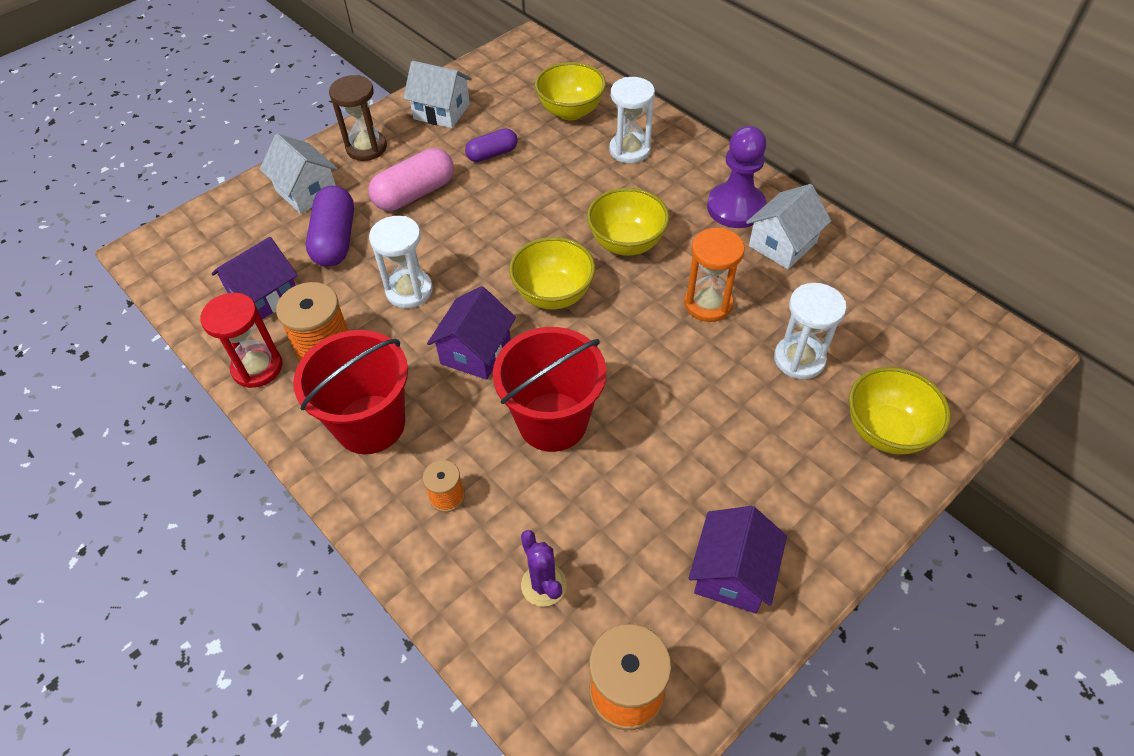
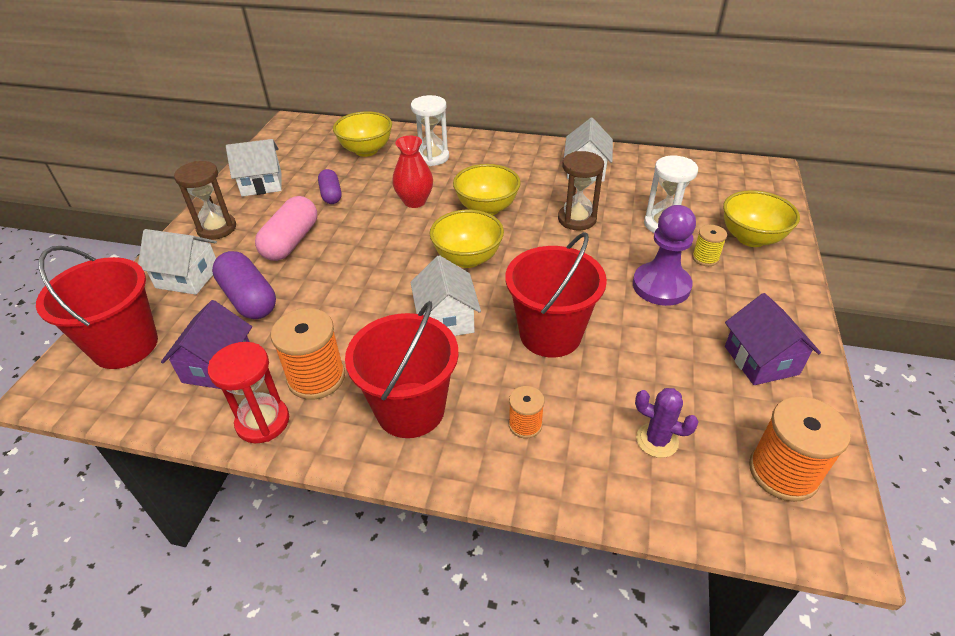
camera: 35 degrees left, 10 degrees down
(217, 238) = (125, 345): none -> red bucket
(409, 291) = (351, 305): white hourglass -> none
(475, 351) = (446, 319): purple house -> white house
(492, 154) = (331, 195): purple capsule -> purple capsule turned 45 degrees counterclockwise
(563, 200) = (415, 201): none -> red vase
(708, 304) = (577, 219): orange hourglass -> brown hourglass
(735, 207) = (536, 162): purple pawn -> purple pawn (661, 286)
(802, 426) = (705, 258): none -> yellow spool

